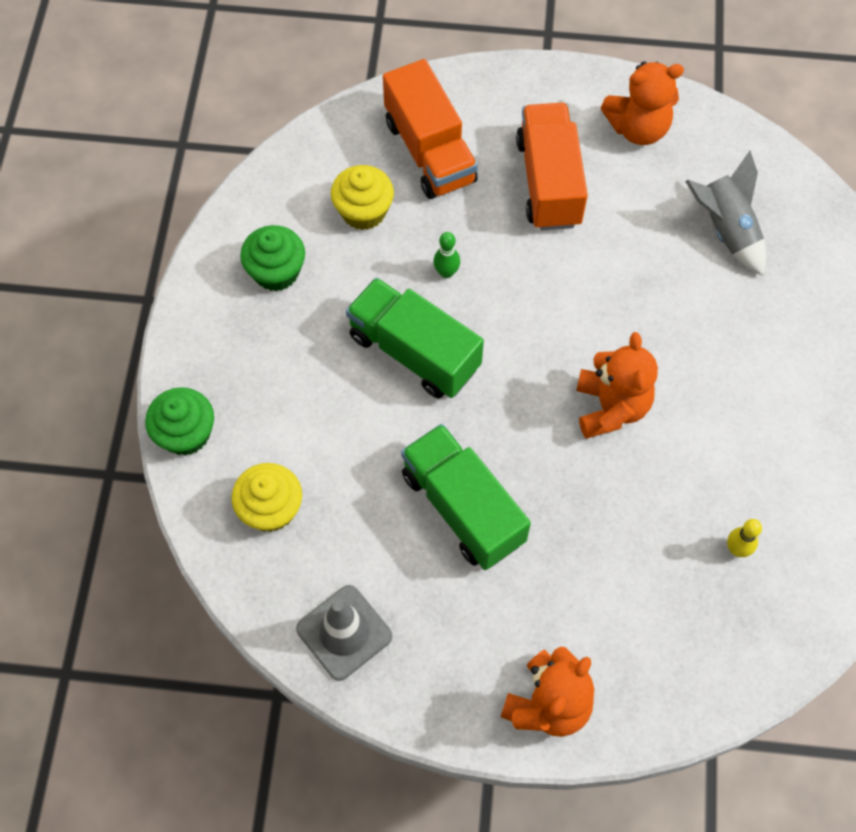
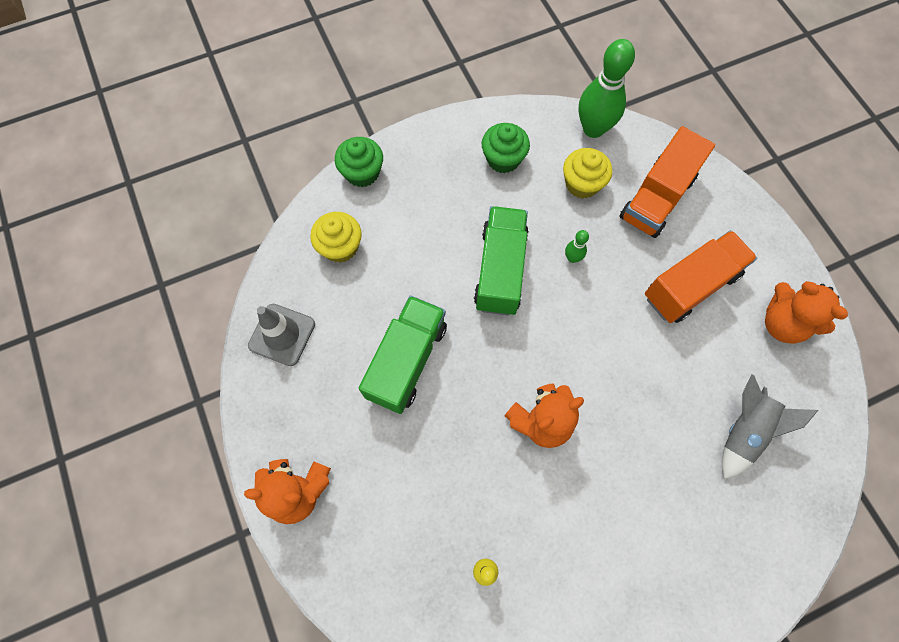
camera: 60 degrees right, 5 degrees up
(302, 160) = (593, 129): none -> green bowling pin

